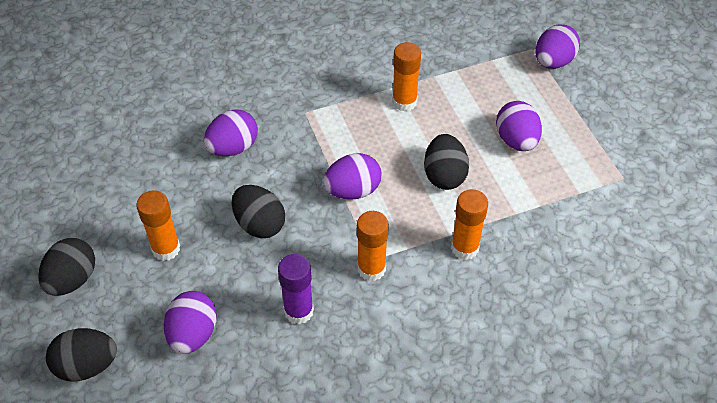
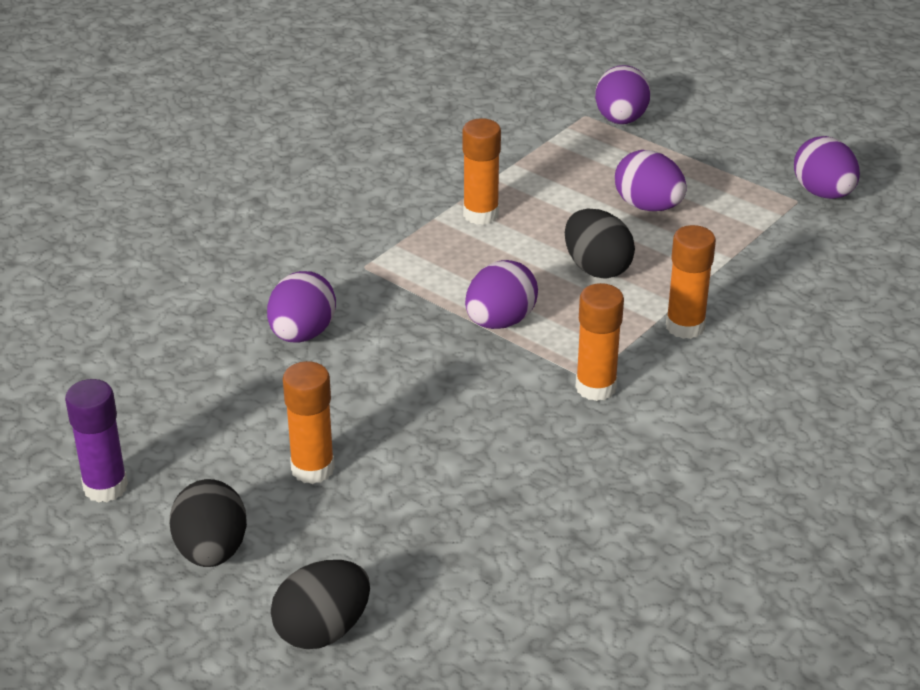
camera: 30 degrees left, 15 degrees down
(193, 334) = (435, 539): purple egg -> purple egg (823, 193)
(259, 224) = (414, 397): black egg -> none
(298, 311) = (547, 462): purple glue stick -> purple glue stick (105, 487)

